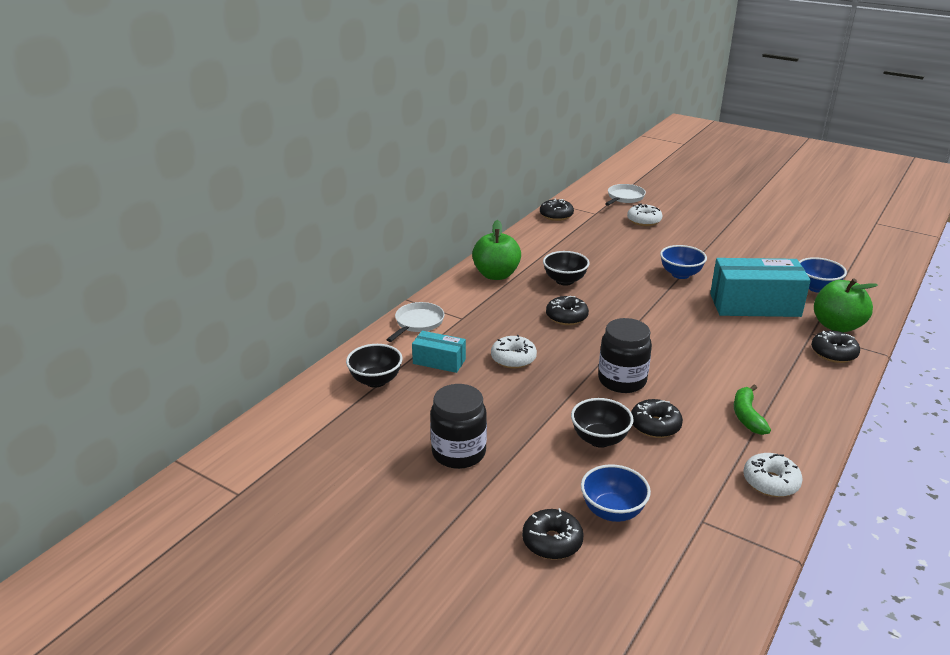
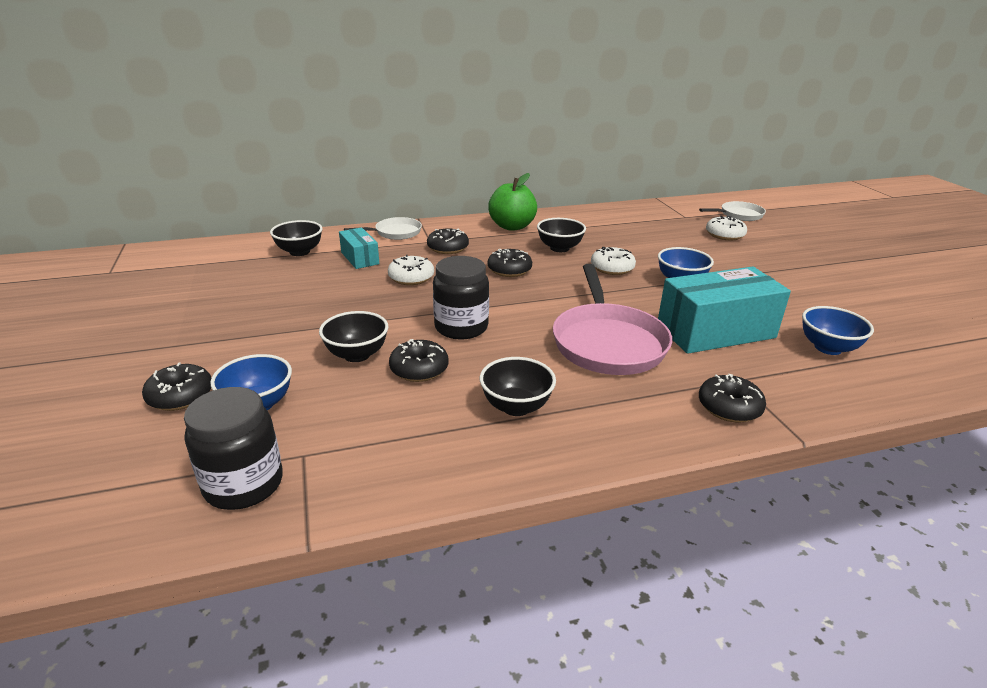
camera: 40 degrees right, 0 degrees up
(458, 453) = (253, 312): black jar -> black jar (244, 484)
(556, 215) = (644, 208): black donut -> black donut (448, 248)
(717, 344) = (607, 342): none -> pink pan
(747, 416) = (516, 406): green banana -> black bowl
(754, 305) = (715, 331): turquoise box -> turquoise box turned 60 degrees counterclockwise
(770, 482) = (423, 467): white donut -> white donut (612, 268)
(837, 326) = (785, 388): green apple -> none

